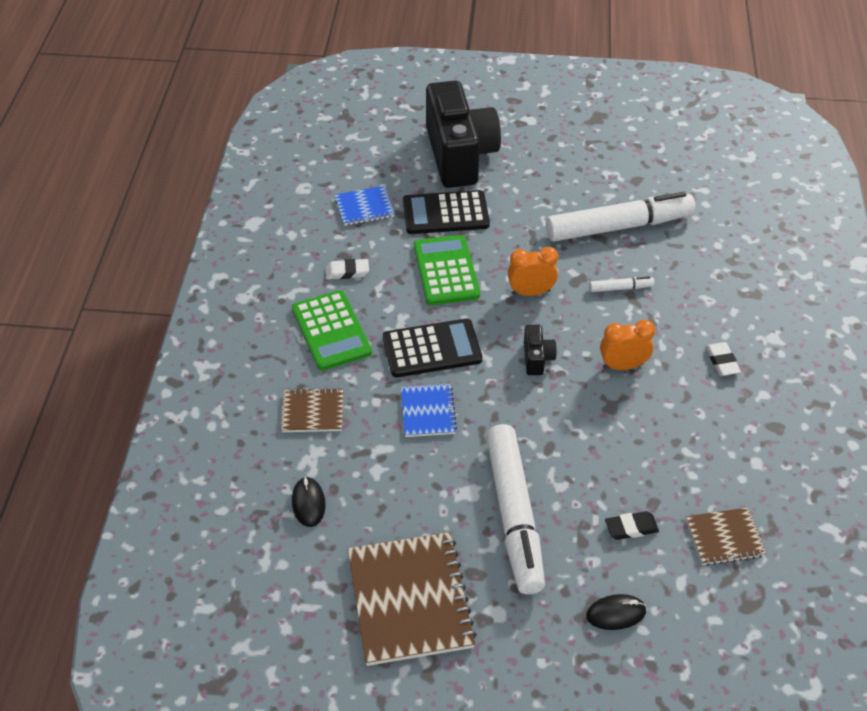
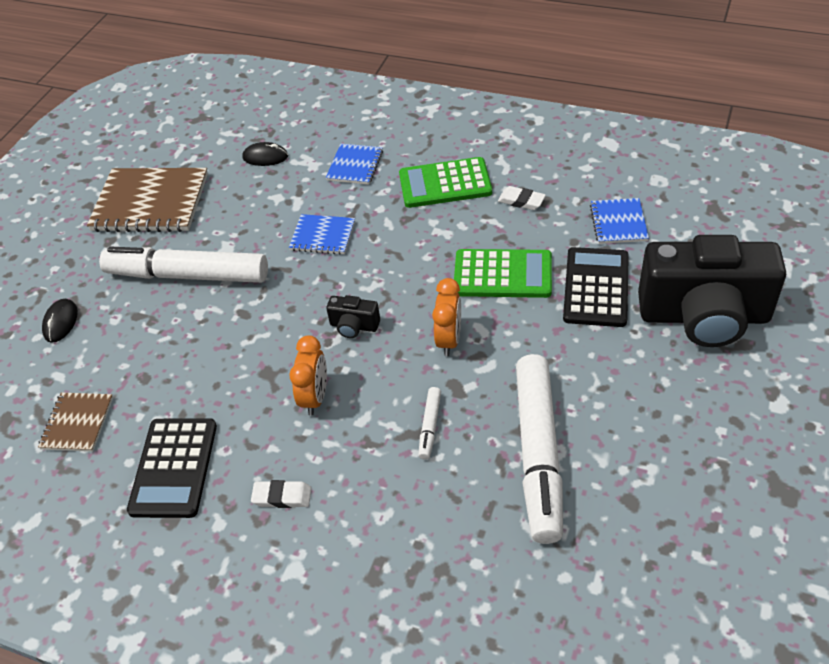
camera: 110 degrees right, 0 degrees up
(312, 412) = (355, 165): brown notebook -> blue notebook
(347, 272) = (521, 201): white eraser -> white eraser turned 75 degrees counterclockwise
(432, 349) = (397, 249): black calculator -> black calculator (174, 468)
(631, 528) = (129, 353): black eraser -> none

